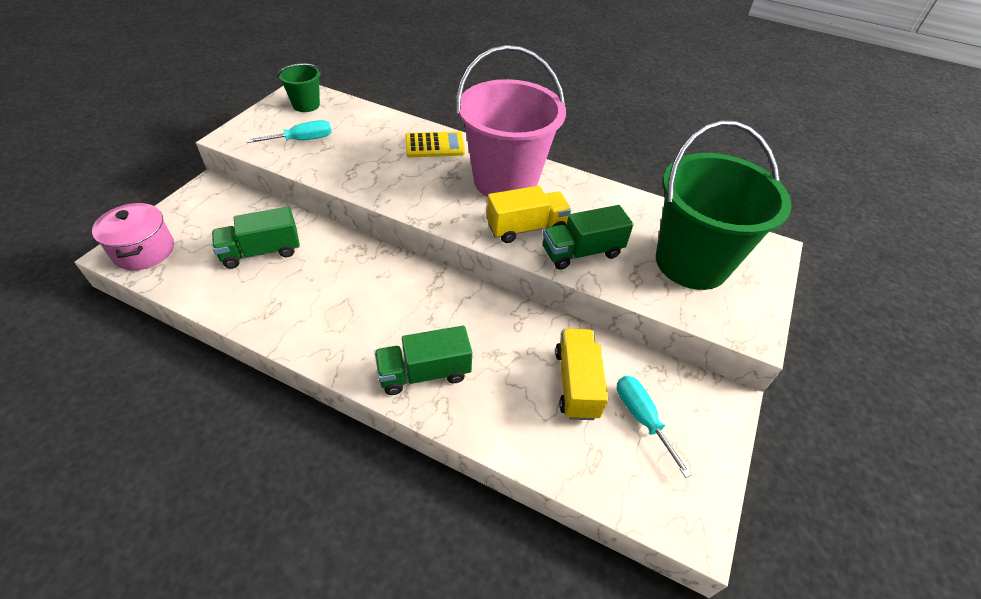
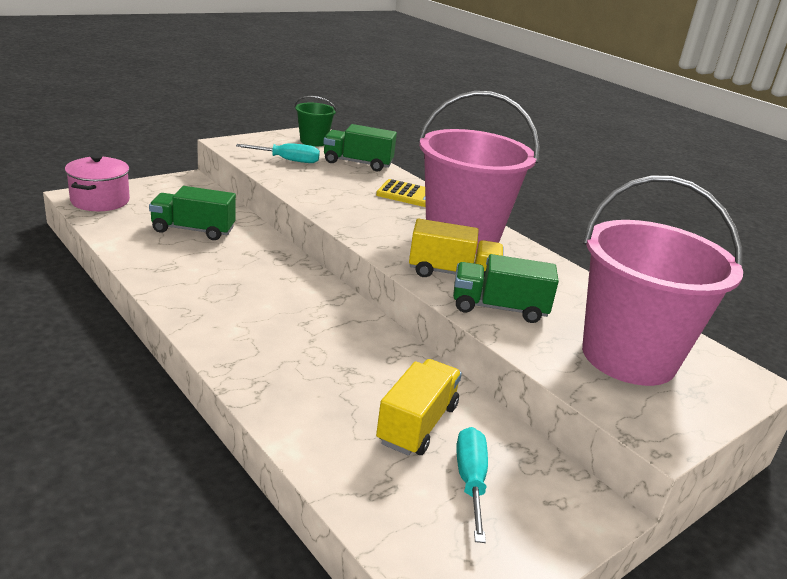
camera: 25 degrees right, 20 degrees down
(424, 373) = (263, 357): green truck -> green truck (357, 163)
(691, 262) = (628, 357): green bucket -> pink bucket

